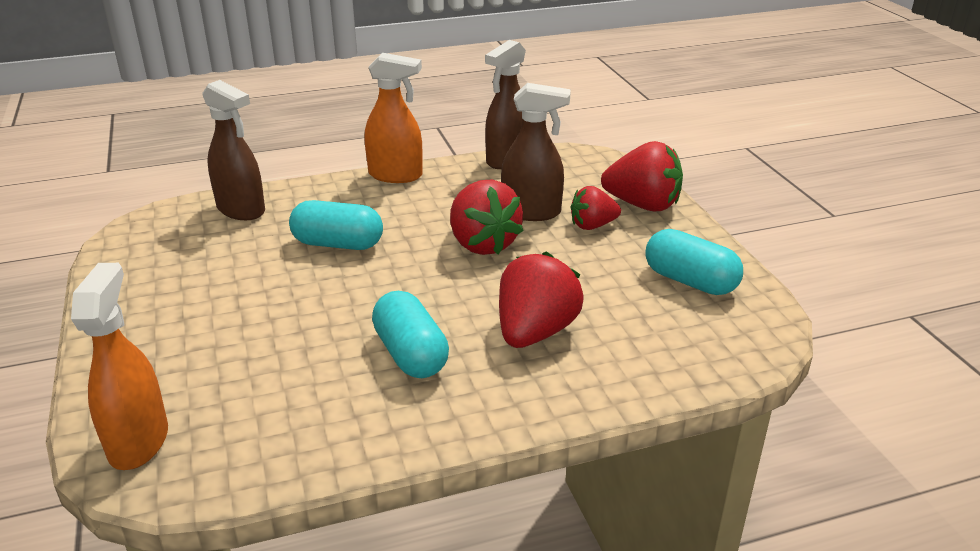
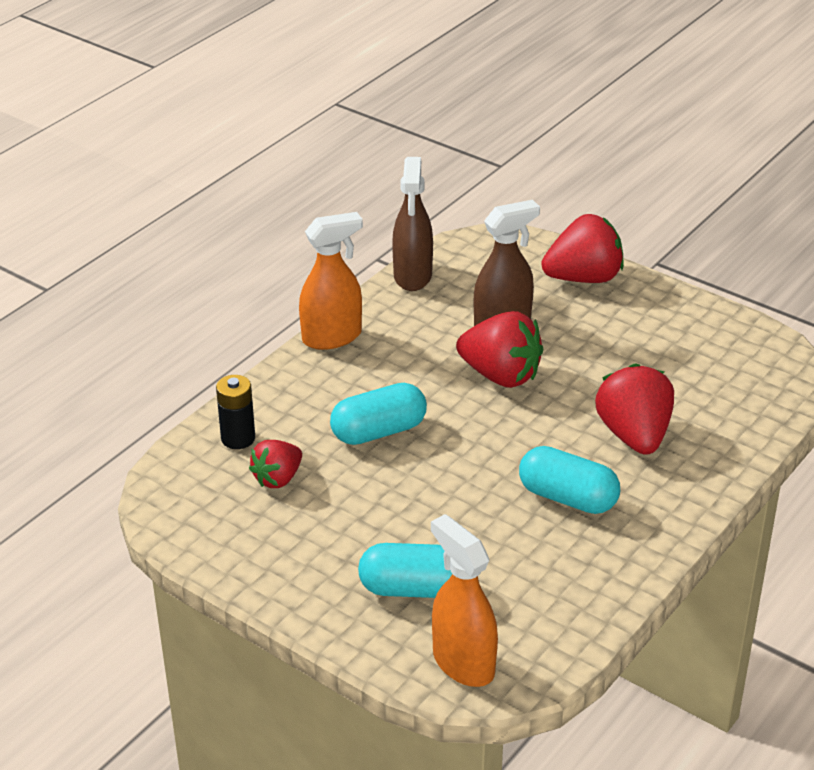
camera: 35 degrees left, 5 degrees up
(241, 210) = (238, 438): brown spray bottle -> black battery
(592, 225) = (567, 317): red strawberry -> red strawberry (278, 478)
(690, 281) = (694, 338): turquoise capsule -> turquoise capsule (414, 589)

